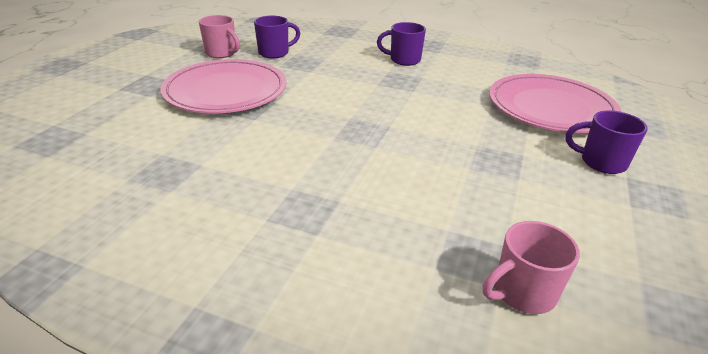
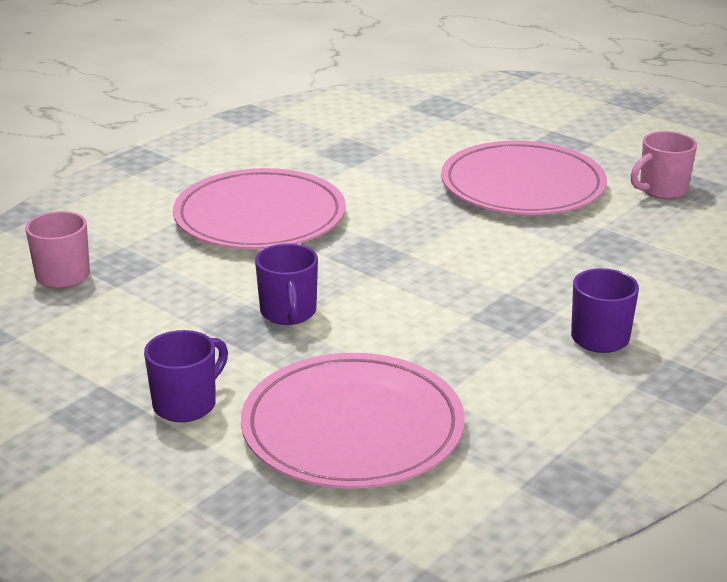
camera: 110 degrees right, 5 degrees down
(275, 53) = (657, 228): purple mug -> purple mug (288, 313)
(326, 194) = (260, 217): none -> pink plate

